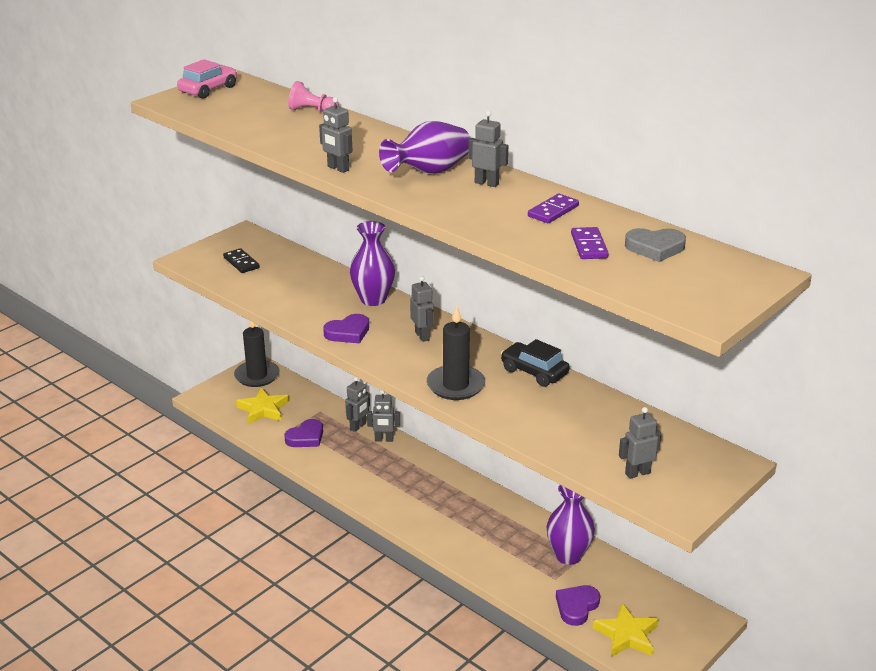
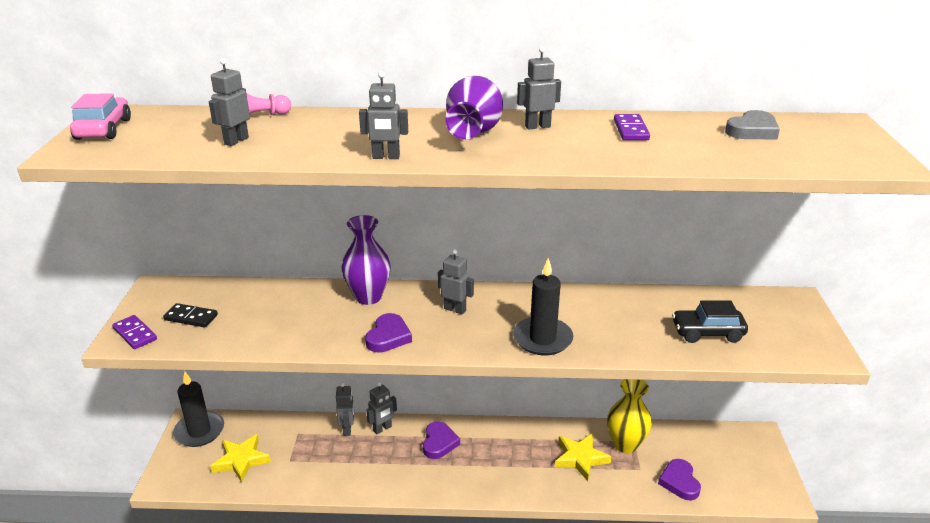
camera: 40 degrees left, 0 degrees up
(306, 437) = (312, 465): purple heart -> purple heart (439, 443)
(534, 372) = (580, 298): black car -> black car (707, 332)
(568, 555) = (625, 444): purple vase -> yellow vase
(589, 246) = (711, 146): purple domino -> purple domino (135, 334)
(626, 635) = (733, 482): yellow star -> yellow star (580, 458)
(637, 473) = (762, 340): grey robot -> grey robot (236, 141)

